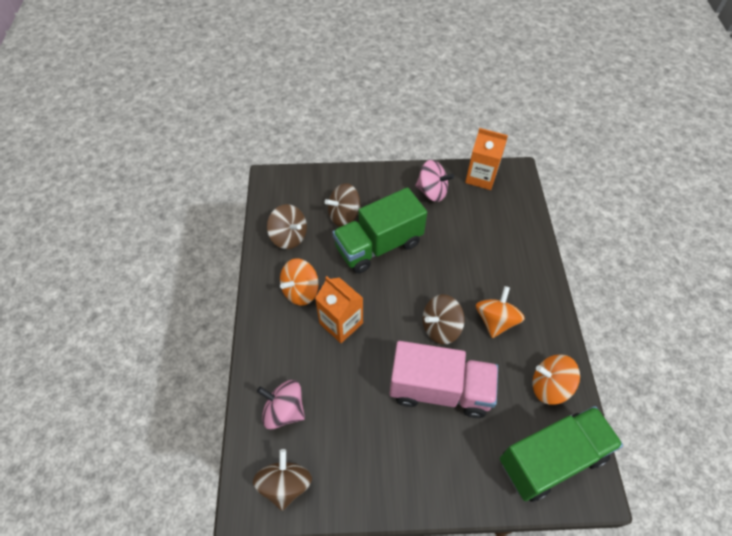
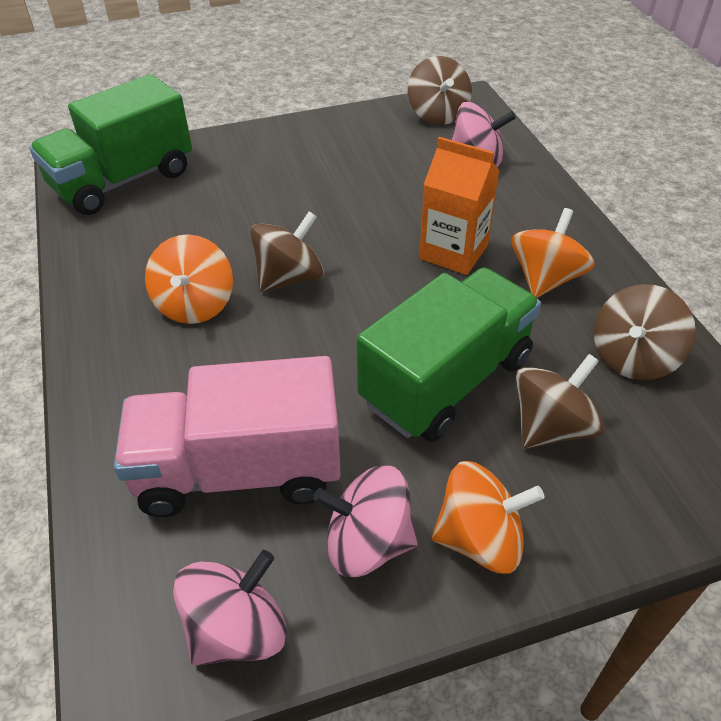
camera: 165 degrees right, 10 degrees down
(289, 237) = (633, 357): brown spinning top -> brown spinning top turned 75 degrees counterclockwise
(440, 389) = (277, 212): pink truck -> pink truck (239, 470)
(481, 177) = (237, 629): orange carton -> pink spinning top
(549, 386) = (112, 243): orange spinning top -> orange spinning top (480, 539)

